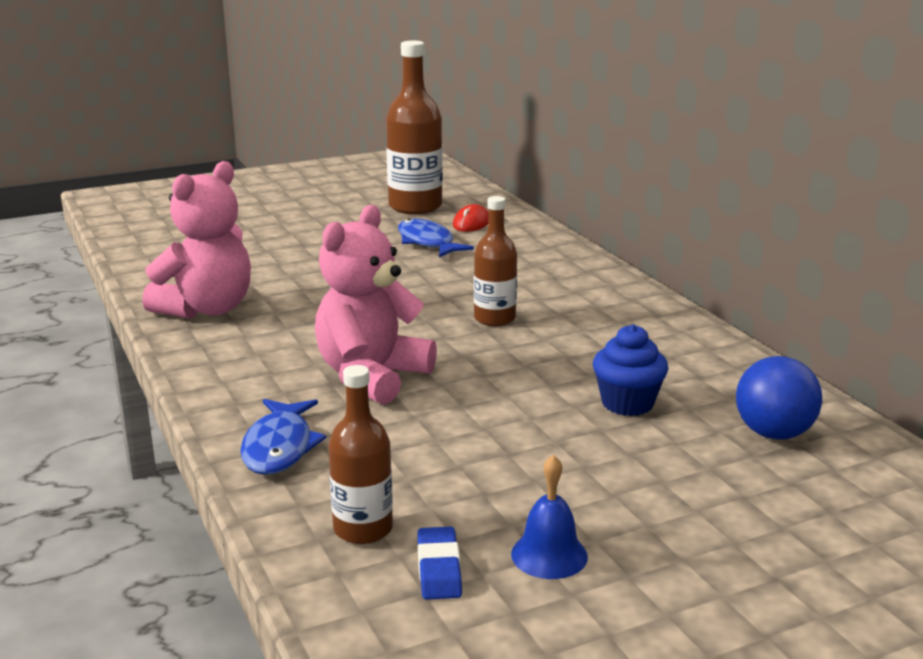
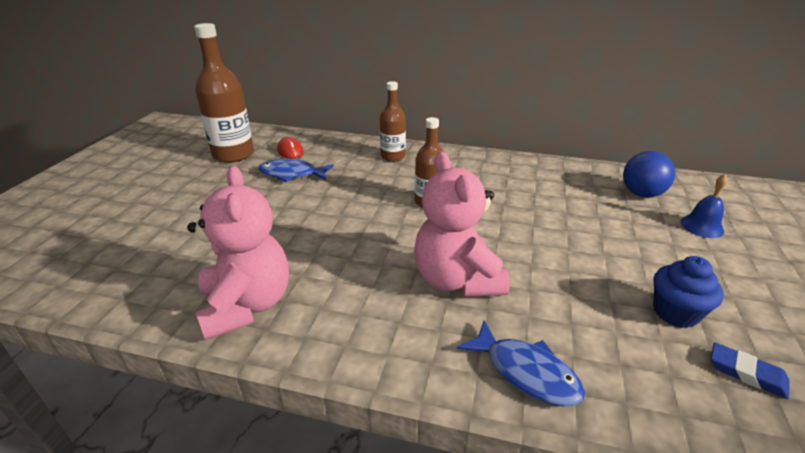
camera: 50 degrees left, 10 degrees up
(363, 529) = (678, 385): brown bottle -> brown bottle (393, 156)
(549, 555) = (743, 320): blue bell -> blue bell (702, 226)
(627, 403) = (577, 214): blue cupcake -> blue cupcake (675, 313)

